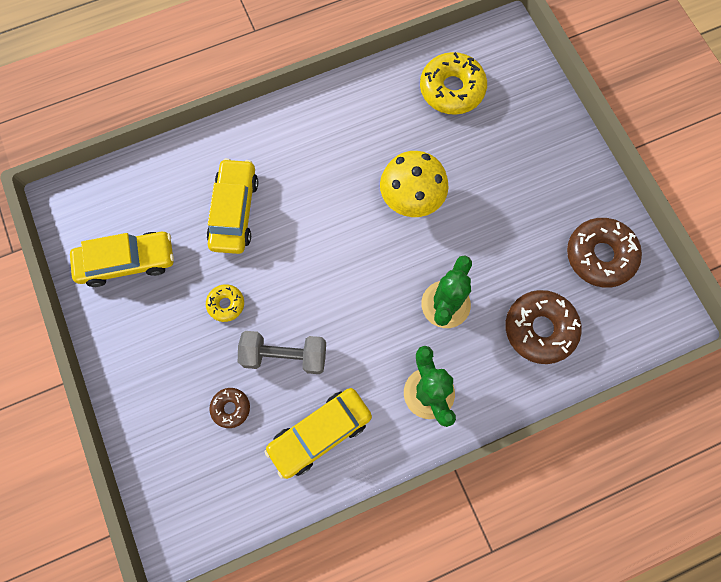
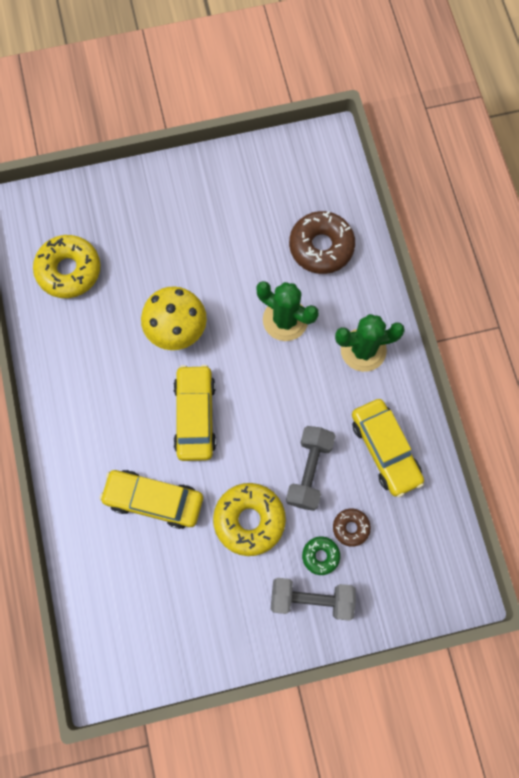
camera: 80 degrees left, 0 degrees up
(127, 262) = (186, 616): yellow car -> yellow car (195, 416)
(153, 378) = (311, 599): none -> grey dumbbell
(198, 381) = (320, 556): none -> green donut
(226, 304) = (249, 520): yellow donut -> yellow donut, size x1.92
(599, 256) = (264, 183): brown donut -> none

